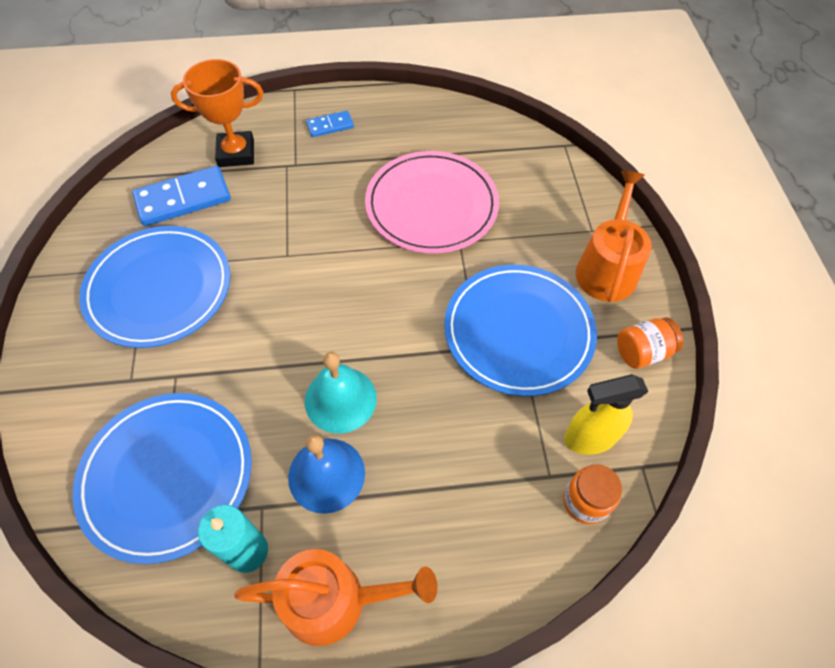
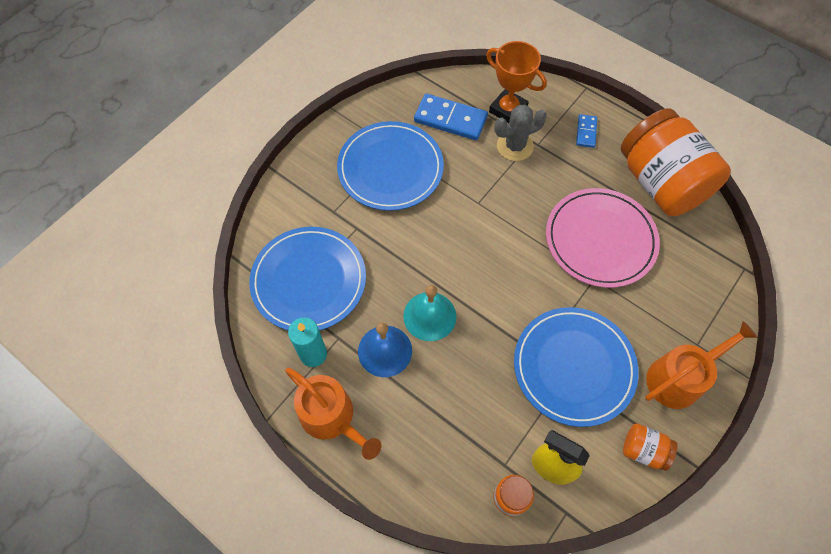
camera: 45 degrees right, 5 degrees up
(274, 180) = (515, 146): none -> grey cactus
(330, 126) = (586, 132): blue domino -> blue domino turned 75 degrees clockwise
(435, 125) = (660, 183): none -> orange jar

